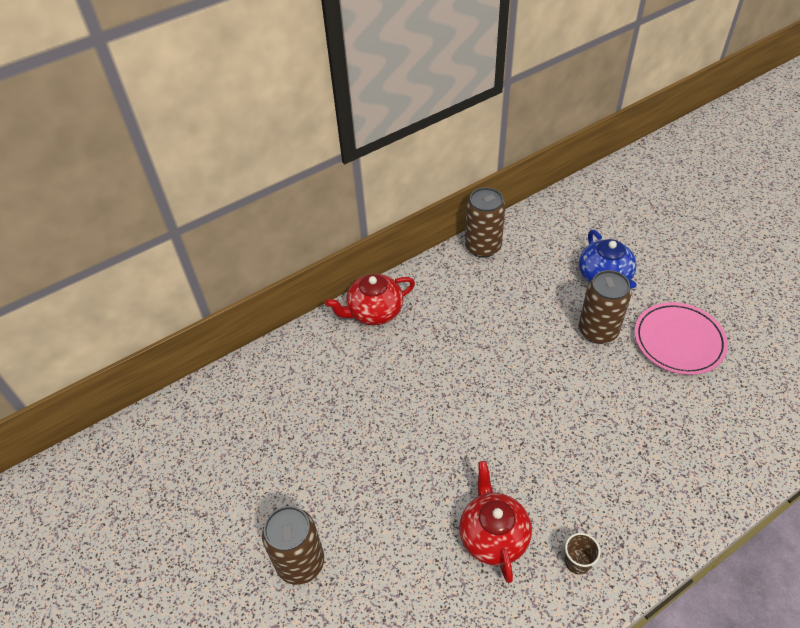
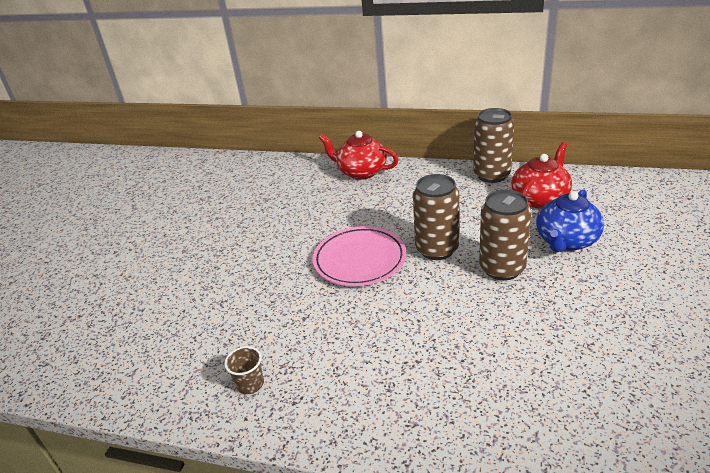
camera: 50 degrees right, 15 degrees down
(300, 562) = (131, 258): brown can -> brown can (437, 249)
(493, 535) = (230, 325): red teapot -> red teapot (540, 198)
(678, 341) = (568, 319): pink plate -> pink plate (359, 260)

